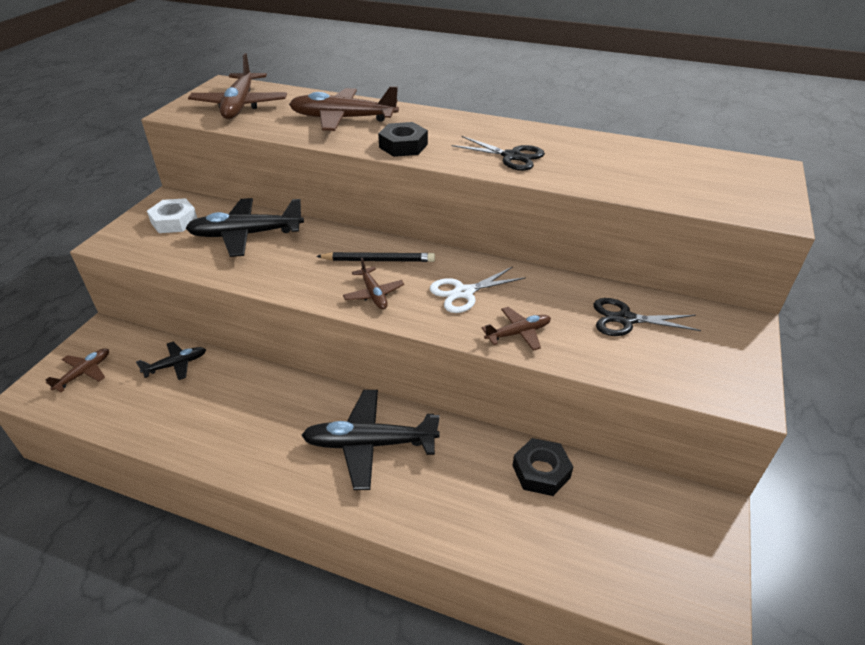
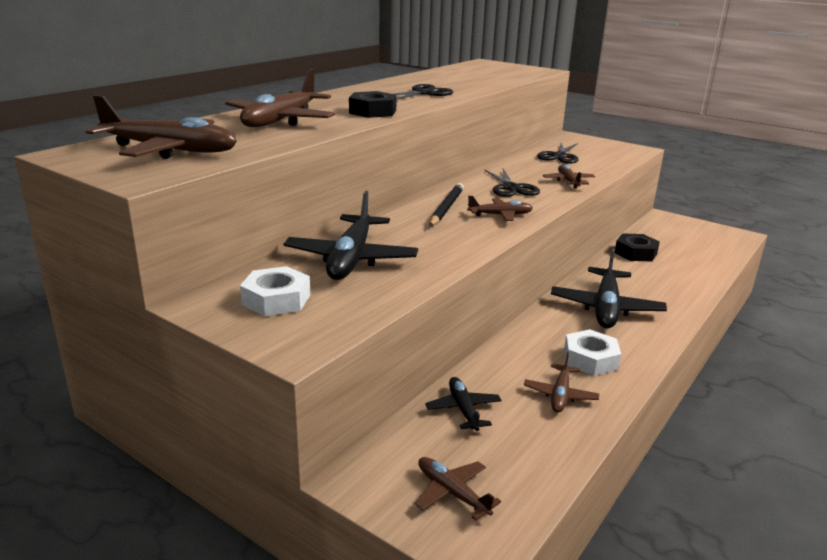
camera: 75 degrees left, 15 degrees down
(199, 418) = (560, 395): none -> brown plane
(260, 435) = (590, 359): none -> white nut
(464, 293) = (511, 188): white scissors -> black scissors

